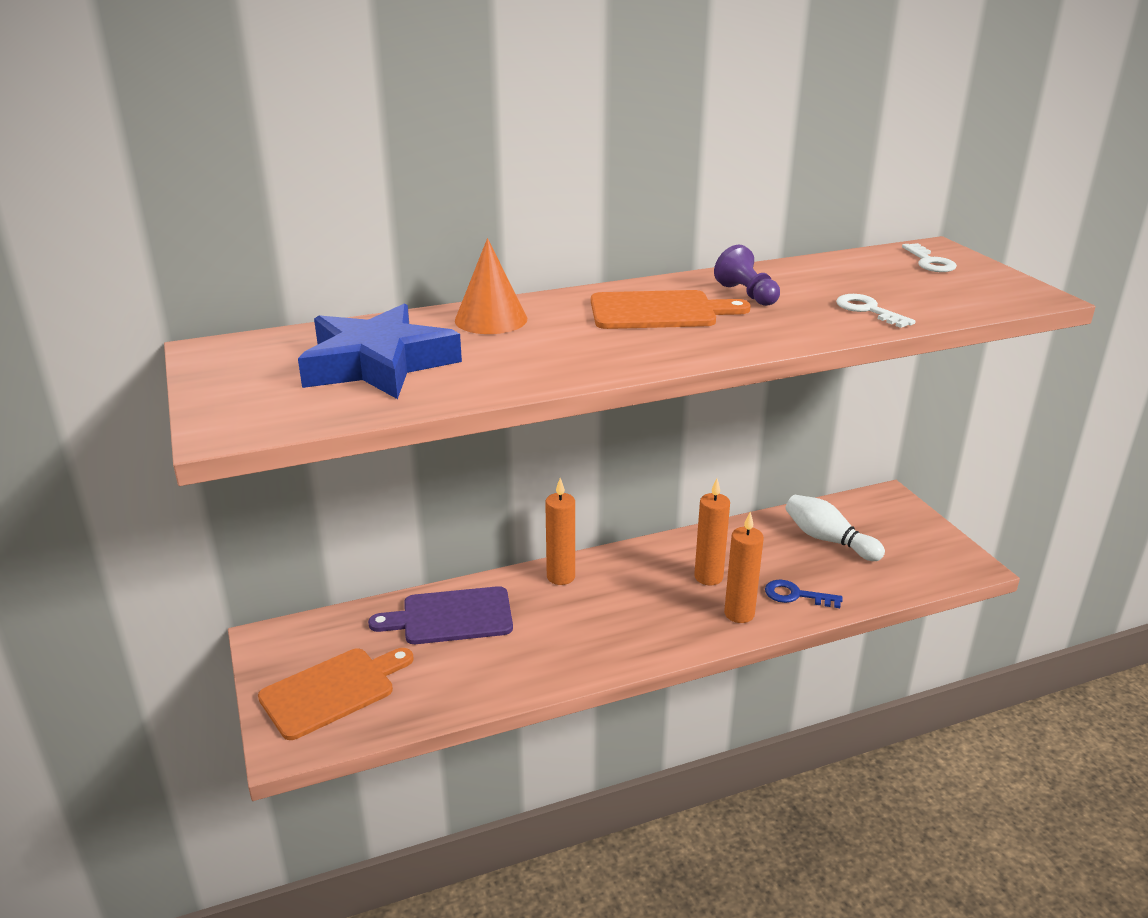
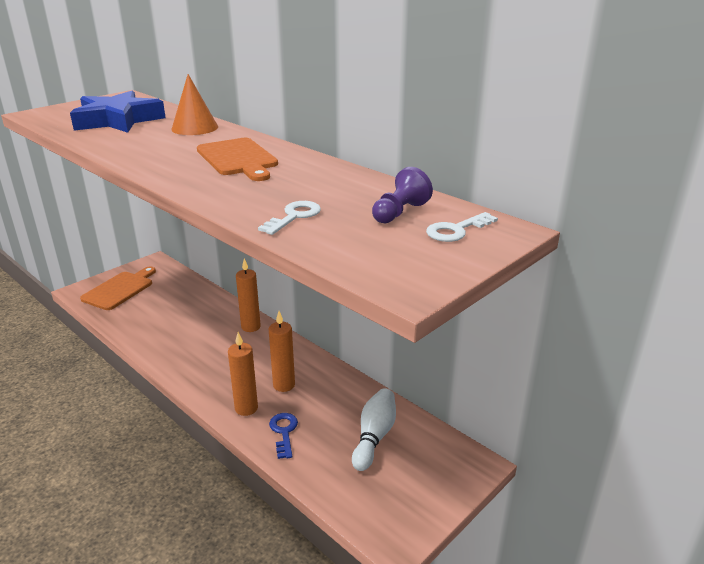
camera: 65 degrees right, 0 degrees up
(332, 691) = (120, 289): orange cutting board -> orange cutting board turned 90 degrees counterclockwise
(451, 616) = (193, 303): purple cutting board -> none
(747, 294) = (294, 176): purple pawn -> purple pawn (399, 212)

